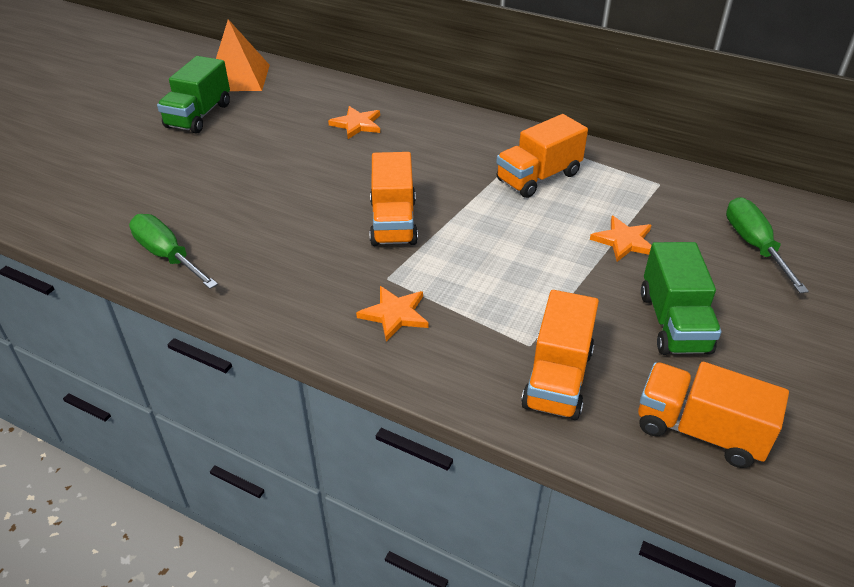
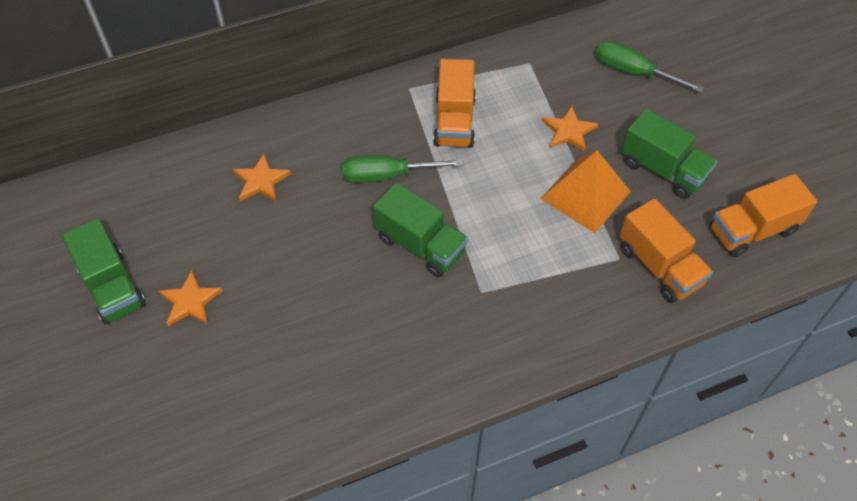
camera: 50 degrees left, 15 degrees up
(168, 256) = (315, 423): green screwdriver -> green screwdriver (388, 175)
(238, 77) = (76, 217): orange pyramid -> orange pyramid (585, 195)
(393, 222) = (420, 245): orange truck -> green truck
(395, 314) = (524, 313): orange star -> orange star (190, 301)

